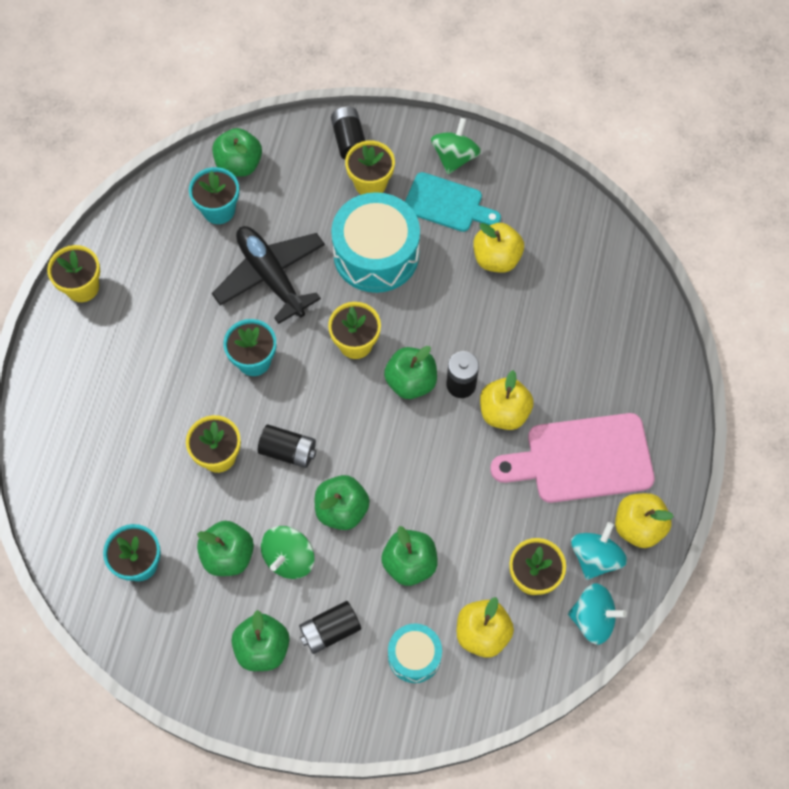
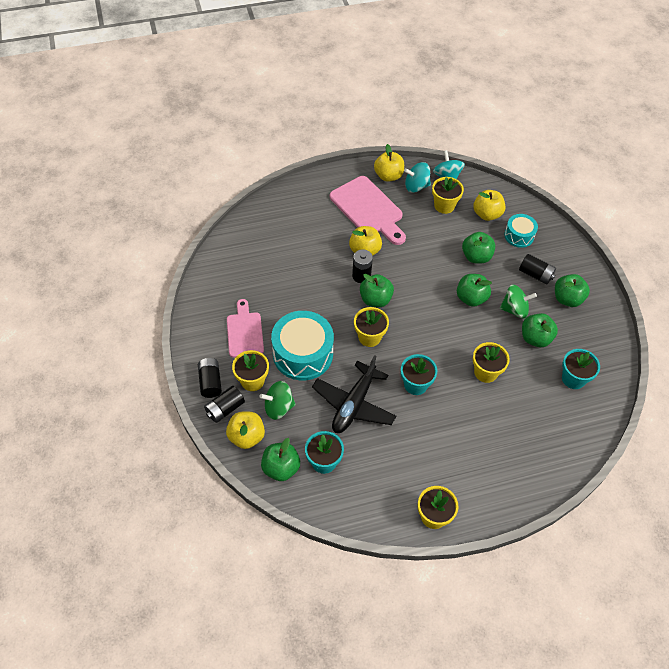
camera: 120 degrees left, 10 degrees down
(288, 451) = (457, 339): black battery -> black battery (210, 382)
(447, 204) = (245, 332): turquoise cutting board -> pink cutting board
(454, 157) = (207, 342): green spinning top -> green spinning top (278, 407)
(496, 258) = (269, 291): yellow apple -> yellow apple (246, 436)

